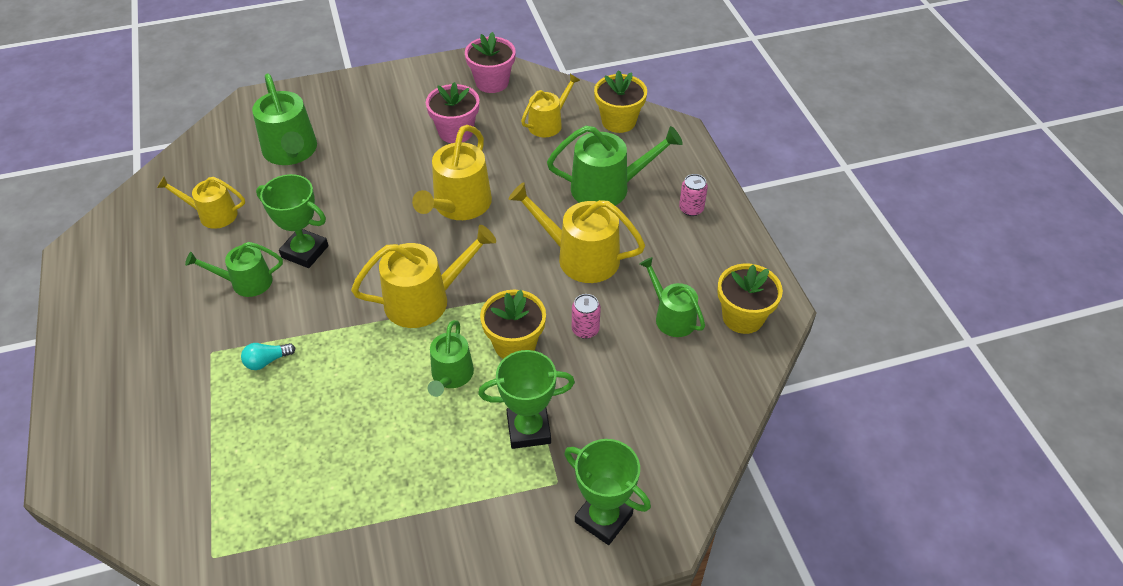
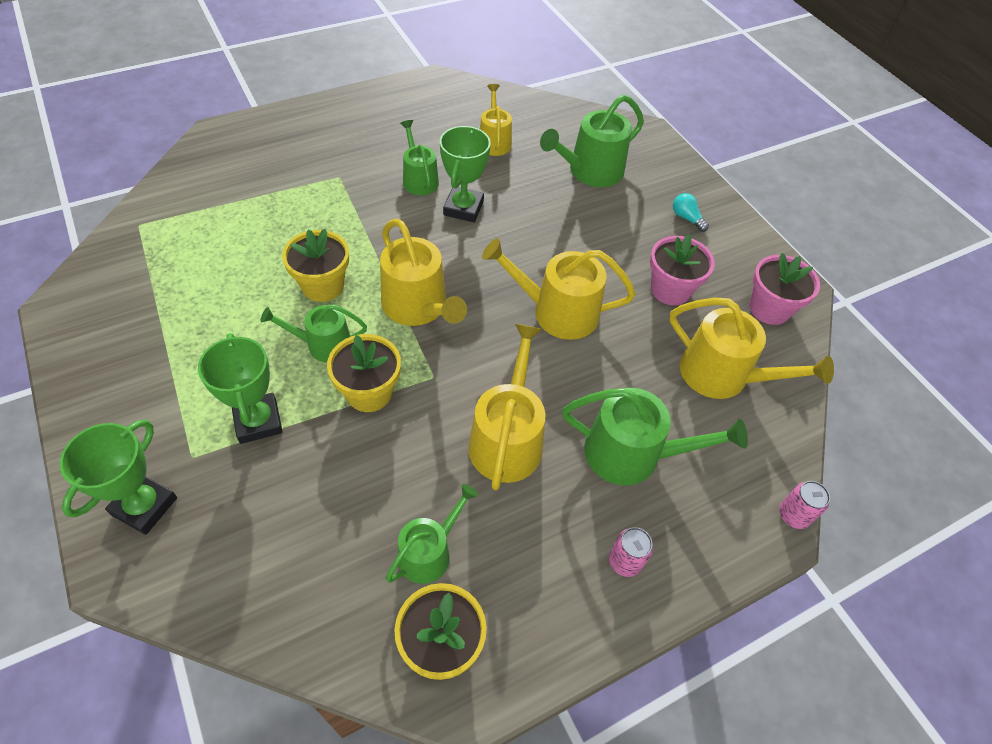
camera: 75 degrees right, 5 degrees up
(267, 361) = (332, 212): turquoise light bulb -> turquoise light bulb (686, 218)
(548, 123) = (722, 375): yellow watering can -> yellow watering can, size x1.59
(585, 330) = (397, 457): pink can -> pink can (793, 515)
(607, 188) = (632, 454): green watering can -> green watering can turned 60 degrees counterclockwise
(618, 121) = (761, 453): yellow flower pot -> yellow flower pot (323, 286)

